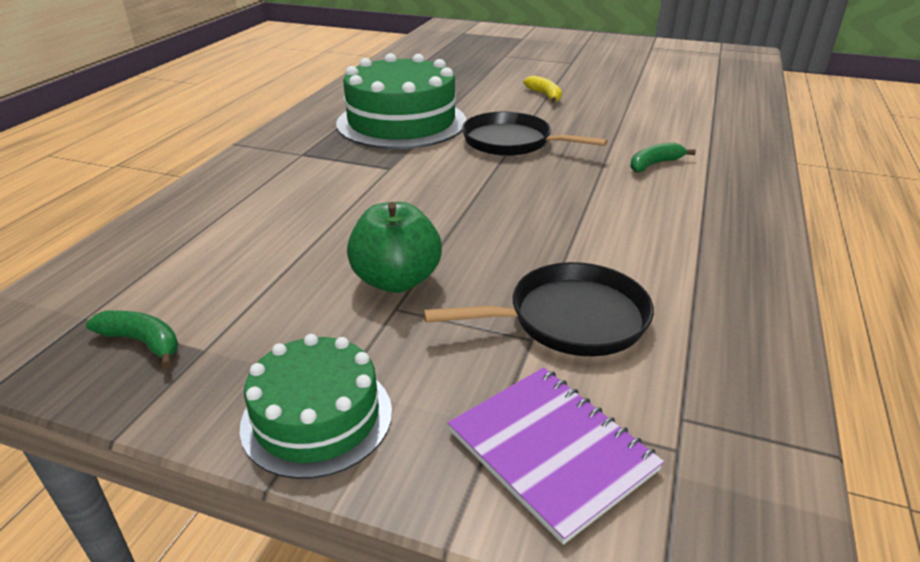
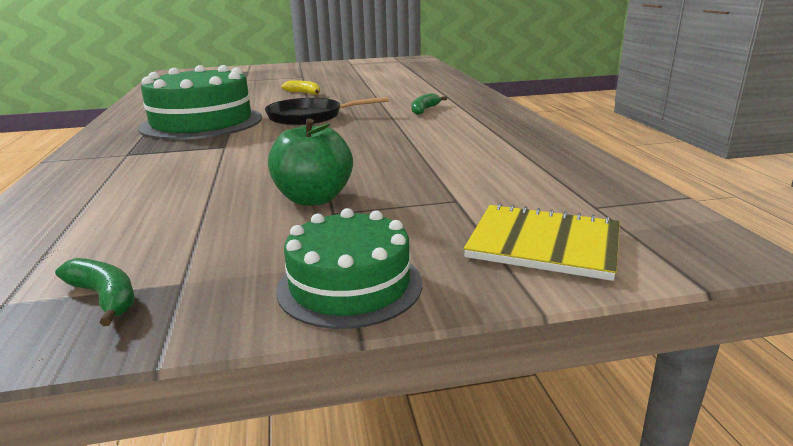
camera: 30 degrees left, 10 degrees down
(143, 342) = (105, 297): green banana -> green banana turned 45 degrees clockwise
(552, 450) = (543, 244): purple notebook -> yellow notebook
(570, 319) = (468, 185): black pan -> none

